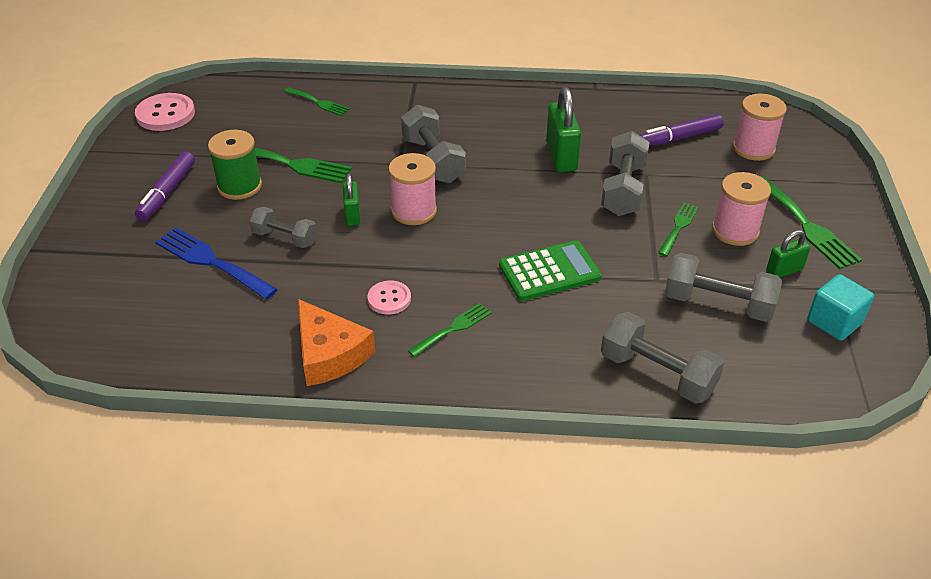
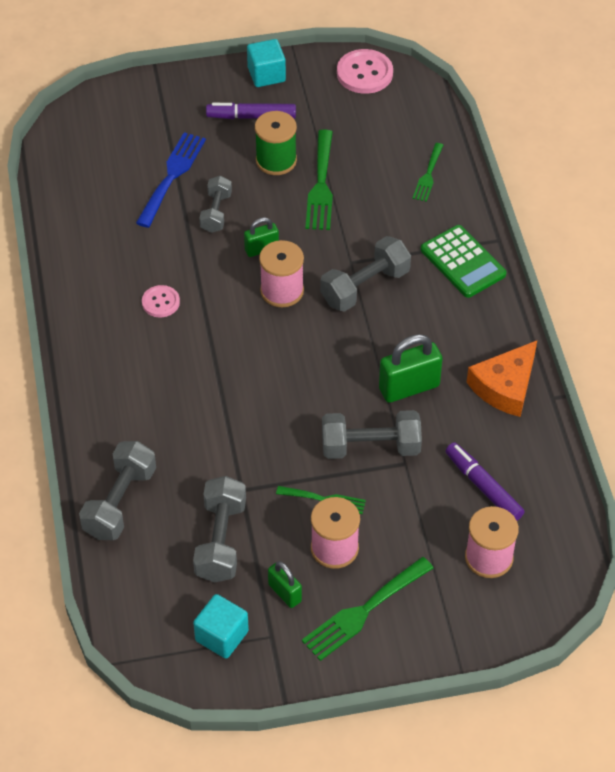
camera: 75 degrees right, 10 degrees up
(116, 173) = (266, 75): none -> turquoise cube
(329, 354) = (88, 281): orange cheese -> orange cheese (505, 386)
(453, 329) = (137, 353): green fork -> none
(549, 272) = (227, 407): green calculator -> green calculator (463, 262)

